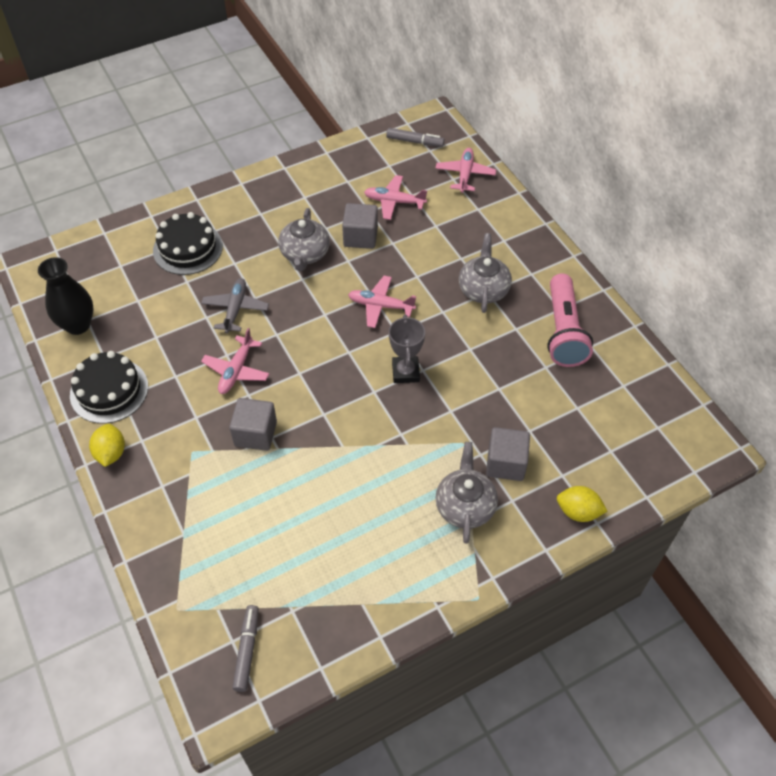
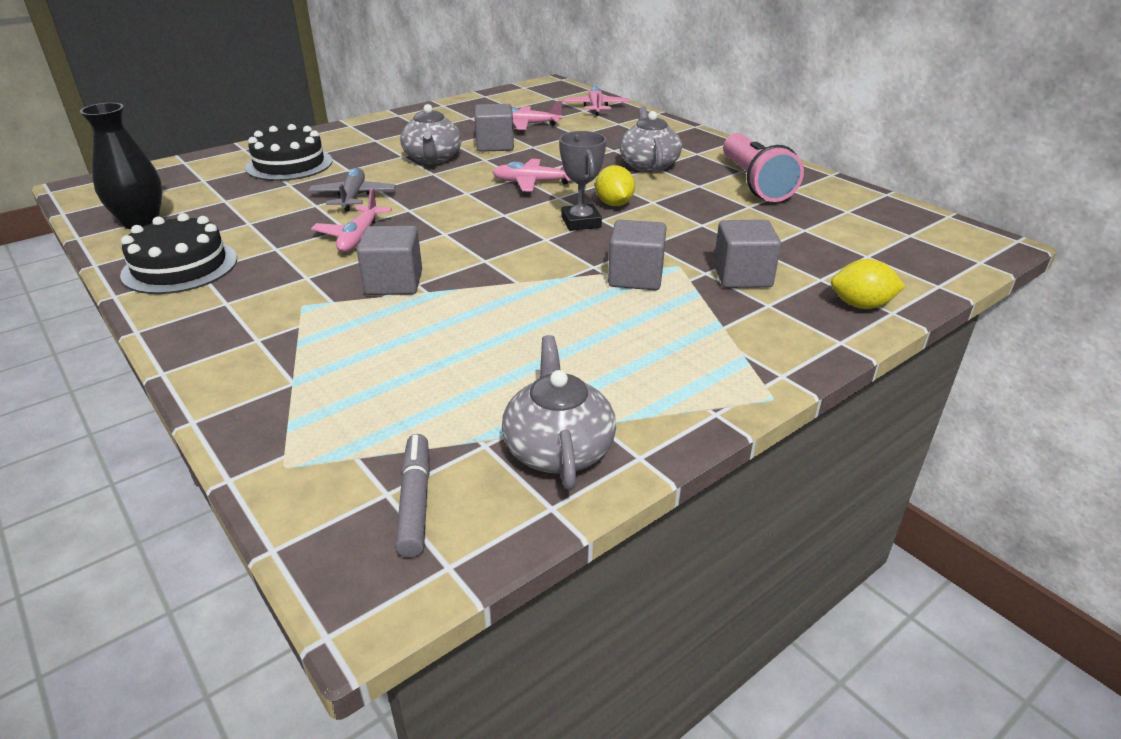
camera: 10 degrees left, 20 degrees down
(111, 453) = (178, 317): yellow lemon -> yellow lemon (614, 204)
(414, 141) = (535, 95): grey marker -> none
(427, 453) = (635, 277): none -> grey cube
(465, 505) = (707, 315): grey teapot -> grey teapot (558, 449)

